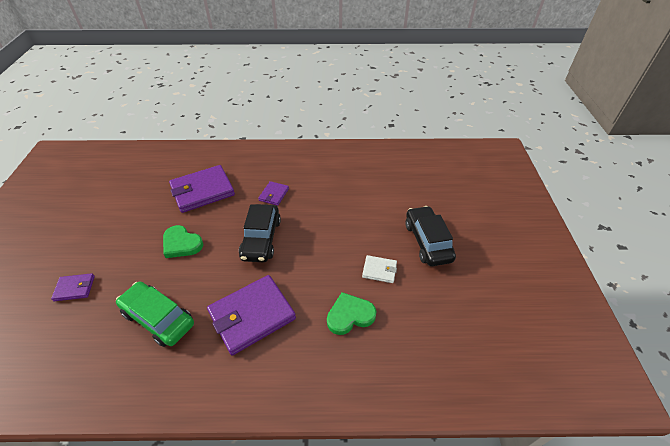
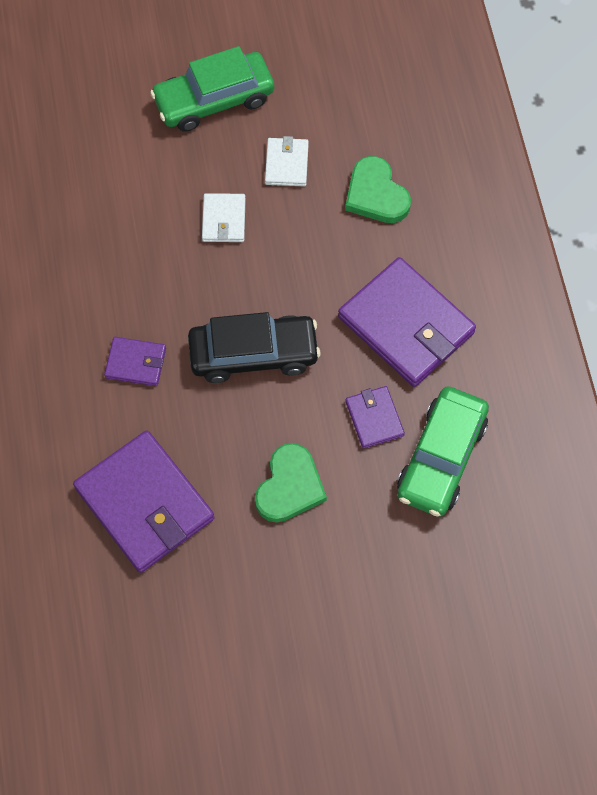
camera: 100 degrees left, 20 degrees up
(75, 288) = (418, 623): purple wallet -> purple wallet (374, 418)
(346, 236) = (224, 219): none -> white wallet
(427, 241) = (214, 100): black car -> green car

